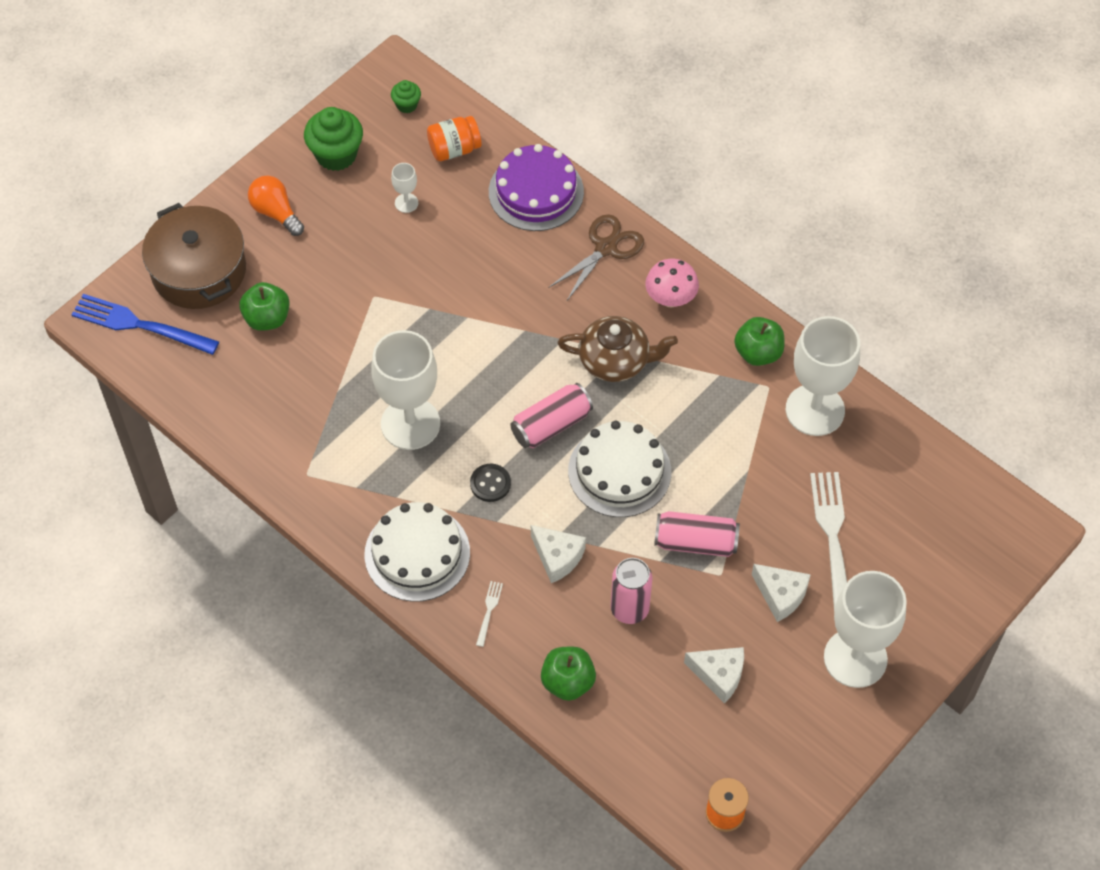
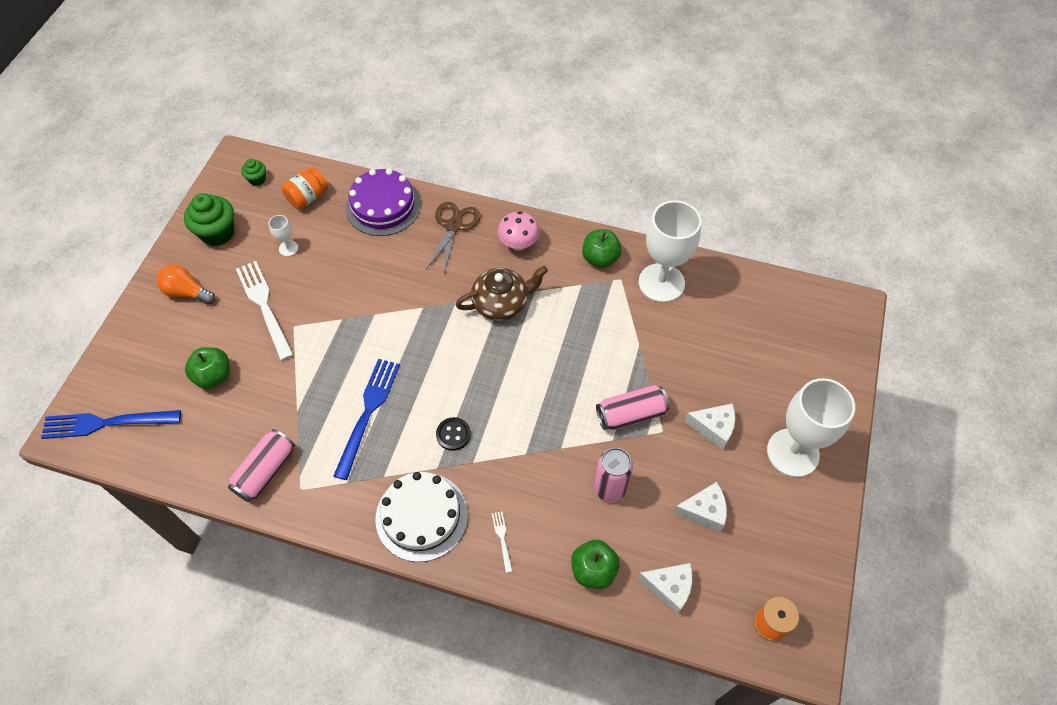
camera: 25 degrees left, 0 degrees up
(199, 271) = (140, 360): brown pot -> none
(410, 424) = (368, 413): white goblet -> blue fork
(551, 425) = (478, 370): pink can -> pink can (266, 471)
(557, 557) = (534, 471): white cheese -> white cheese (669, 588)
(619, 471) = (547, 384): white cake -> none
(832, 538) = (725, 370): white fork -> white fork (264, 306)

